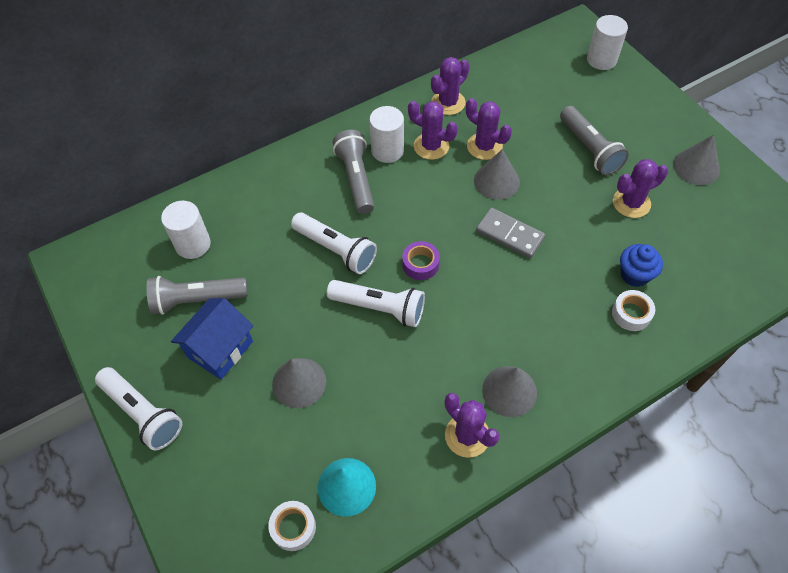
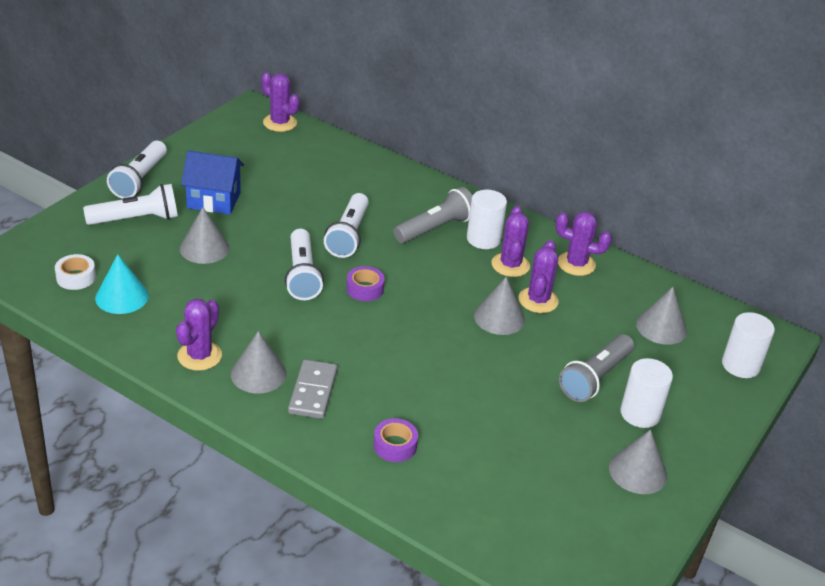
camera: 60 degrees right, 20 degrees down
(193, 244) = (304, 160): white cylinder -> white cylinder (640, 413)
(197, 300) = (253, 176): grey flashlight -> none
(216, 436) = (136, 219): none -> white flashlight
(509, 235) = (437, 340): grey domino -> grey domino (313, 391)
(544, 85) = (661, 327): none -> grey cone
(631, 203) = (543, 423): purple cactus -> purple cactus (280, 123)
(631, 314) = (395, 445): white tape -> purple tape
(634, 275) = (446, 441): blue cupcake -> none

